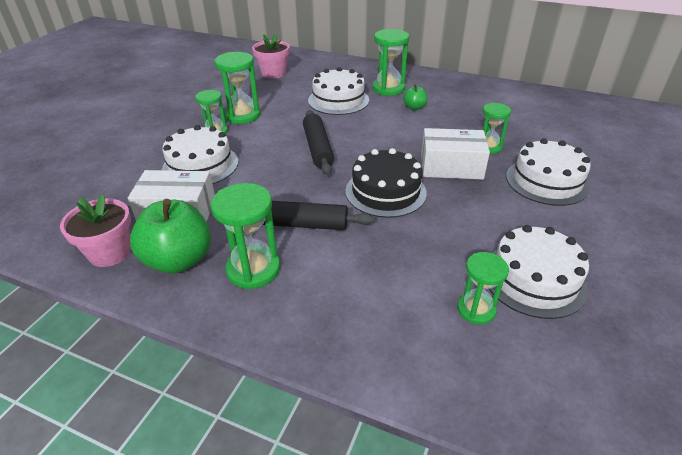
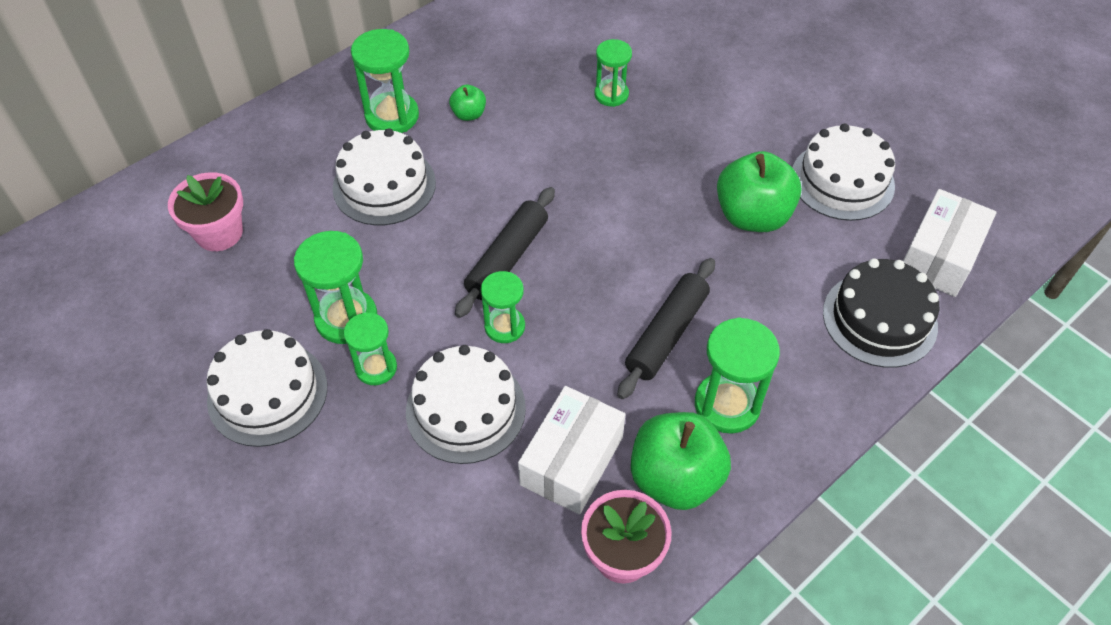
camera: 65 degrees left, 15 degrees up
(318, 148) = (507, 258): black rolling pin -> black rolling pin turned 75 degrees counterclockwise
(385, 192) = (647, 229): black cake -> black cake (879, 319)
(444, 237) = (752, 216): none -> green apple
(451, 166) = (631, 147): white box -> white box (939, 256)
(476, 309) = (862, 242): green hourglass -> green hourglass (504, 326)
(546, 181) = (704, 85): white cake -> white cake (267, 393)

